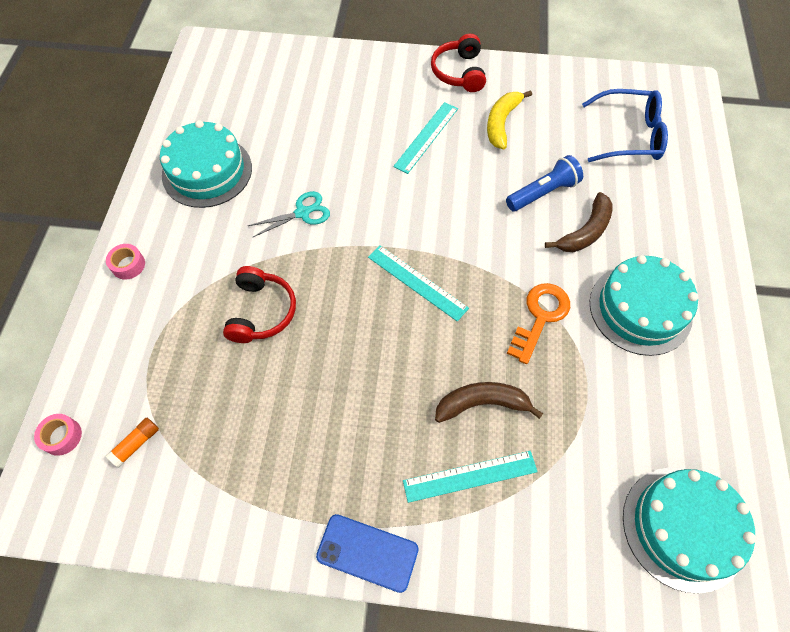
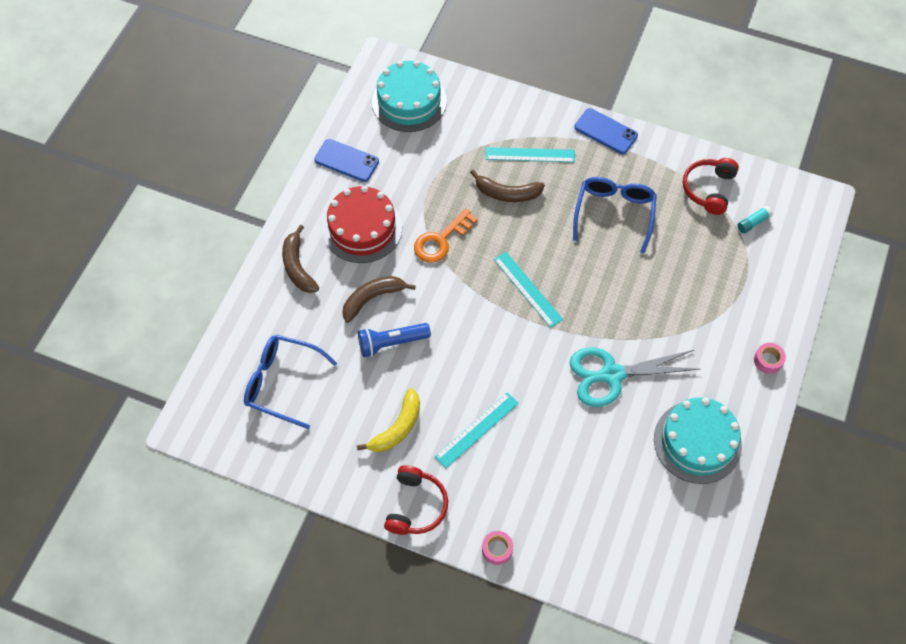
camera: 165 degrees left, 0 degrees up
(62, 436) = (806, 239): pink tape -> pink tape (497, 549)
(136, 444) = (753, 223): orange glue stick -> turquoise glue stick
(261, 312) = (657, 294): red headphones -> red headphones (708, 189)
(302, 213) = (612, 375): turquoise scissors -> turquoise scissors, size x1.74
(331, 410) = (614, 213): none -> blue glasses
(640, 309) = (362, 228): turquoise cake -> red cake
(685, 246) = (297, 266): none -> brown banana
(713, 398) = (346, 161): none -> blue phone

